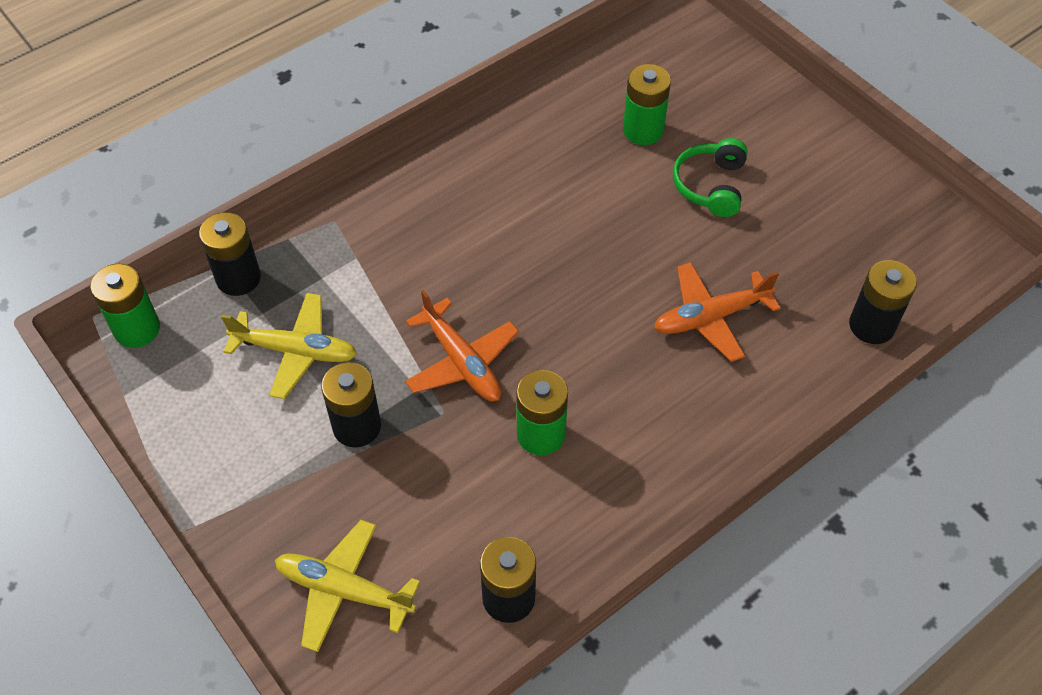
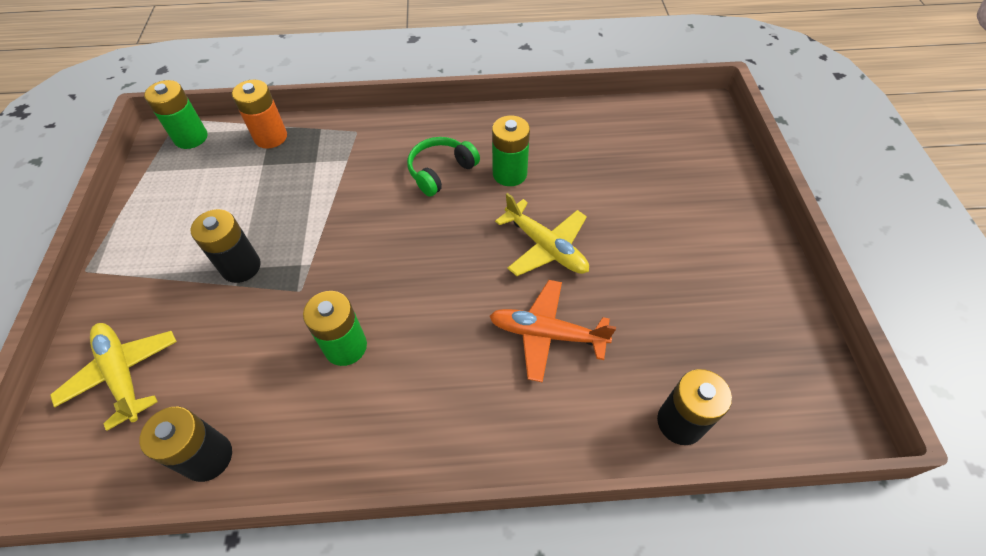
camera: 35 degrees right, 0 degrees up
(238, 278) = (271, 137): black battery -> orange battery
(295, 351) = (256, 198): yellow plane -> yellow plane (546, 247)
(462, 361) = (344, 262): orange plane -> none
(643, 130) = (611, 172): green battery -> green battery (509, 174)
(710, 185) = (631, 235): green headphones -> green headphones (441, 171)

